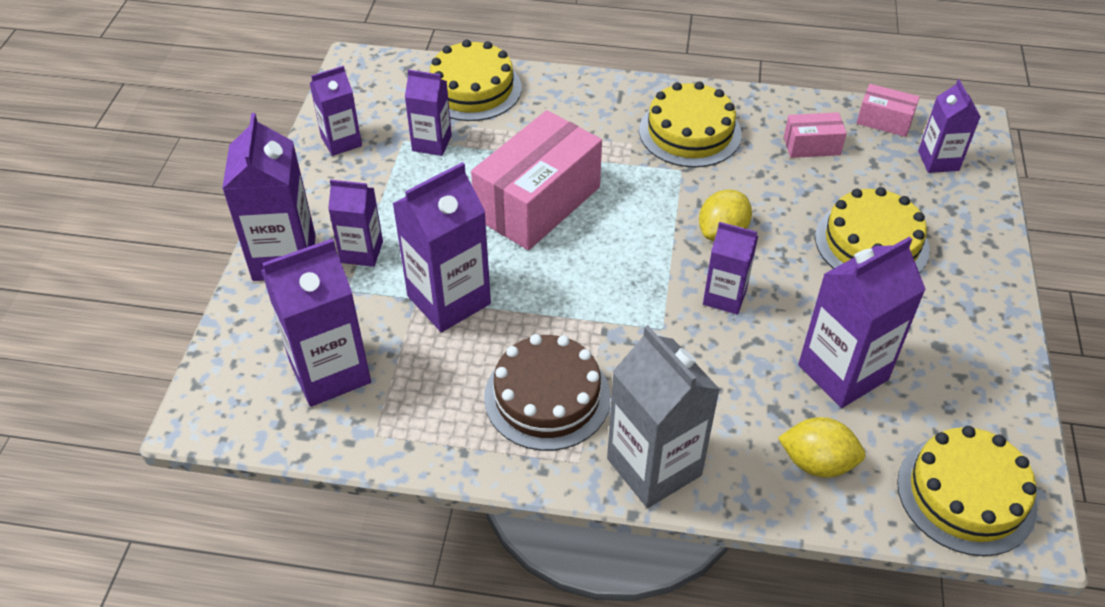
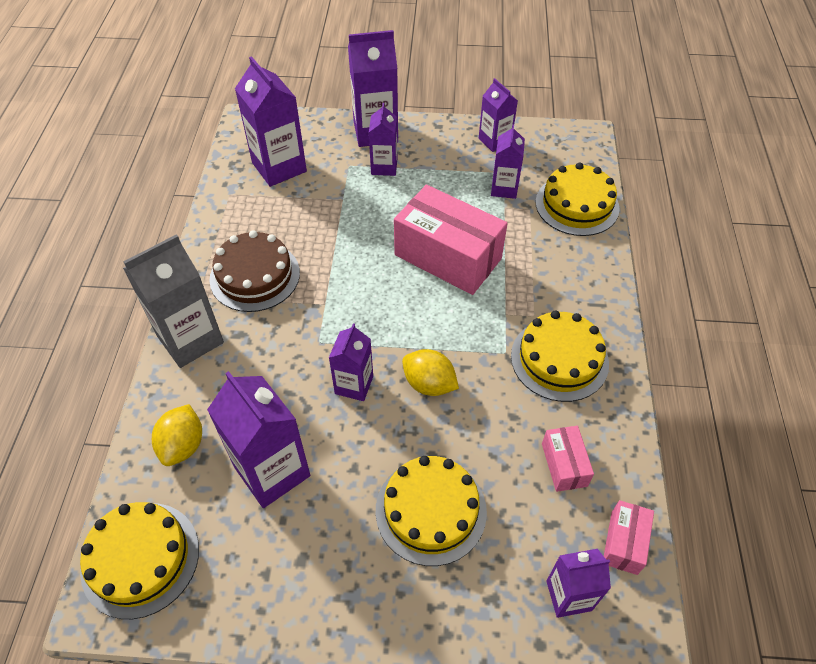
camera: 85 degrees right, 5 degrees up
(449, 300) = (342, 216): purple carton -> none

